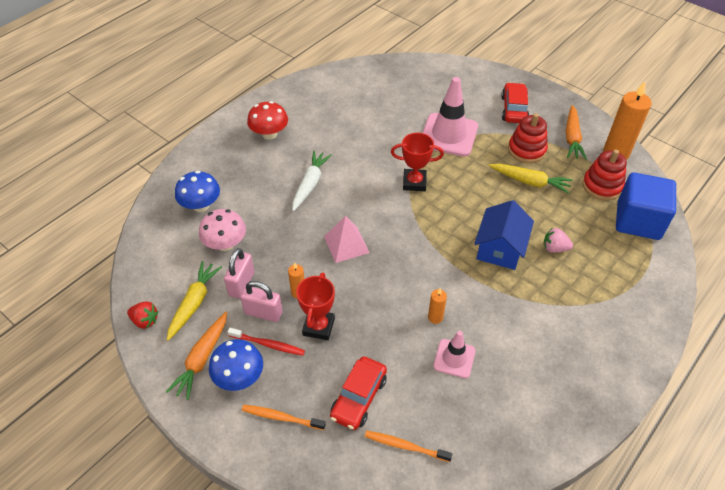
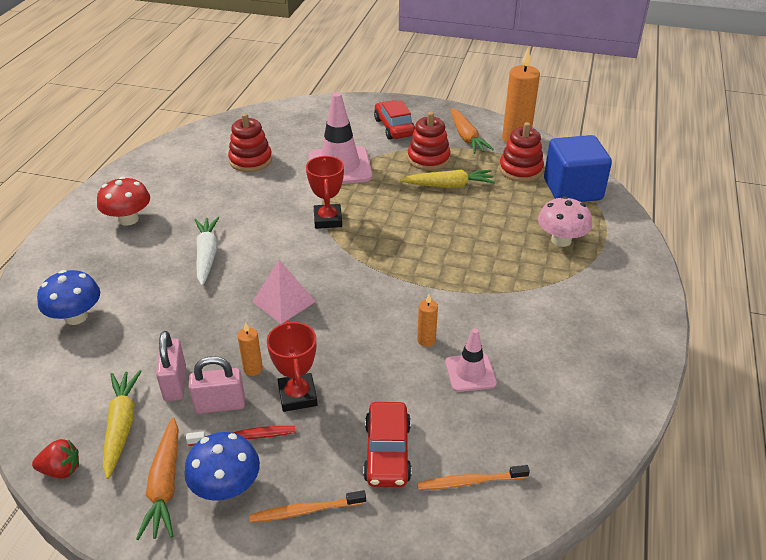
camera: 25 degrees left, 10 degrees down
(225, 244) = (131, 348): pink mushroom -> pink mushroom (561, 240)
(381, 107) = (250, 160): none -> red stacking toy
(414, 182) = (328, 220): red trophy -> red trophy turned 75 degrees counterclockwise
(500, 248) = (455, 253): blue house -> none
(554, 248) = (509, 236): pink strawberry -> none

